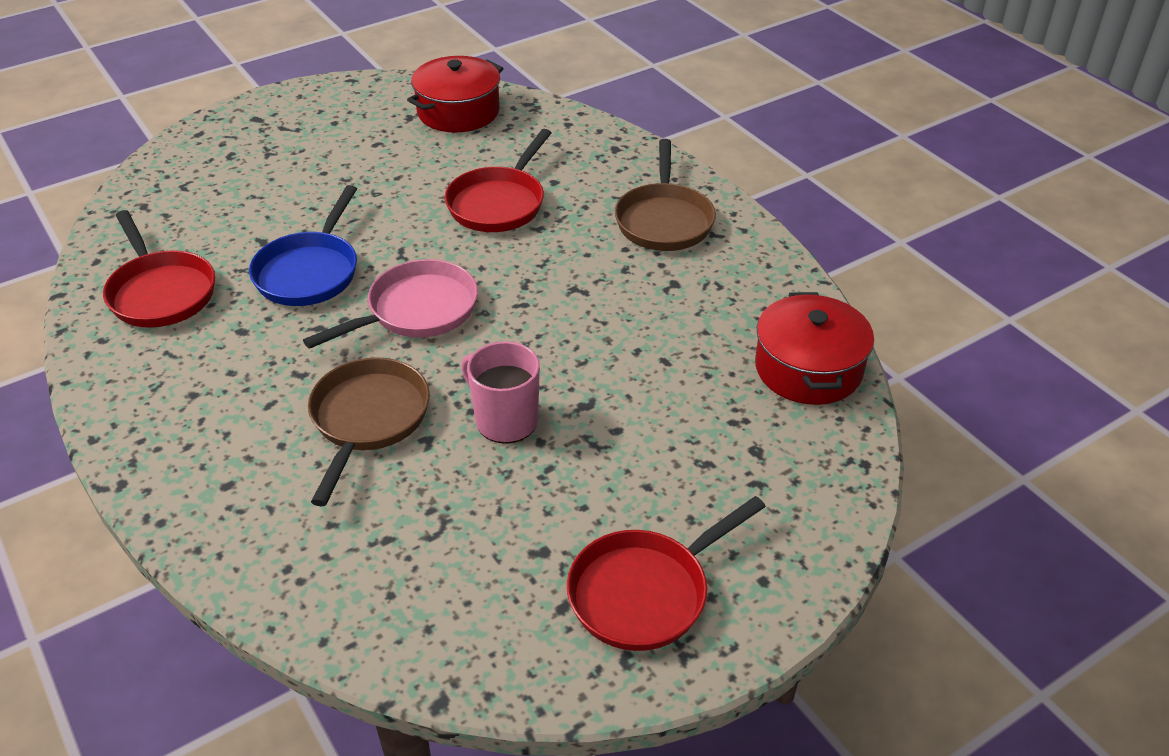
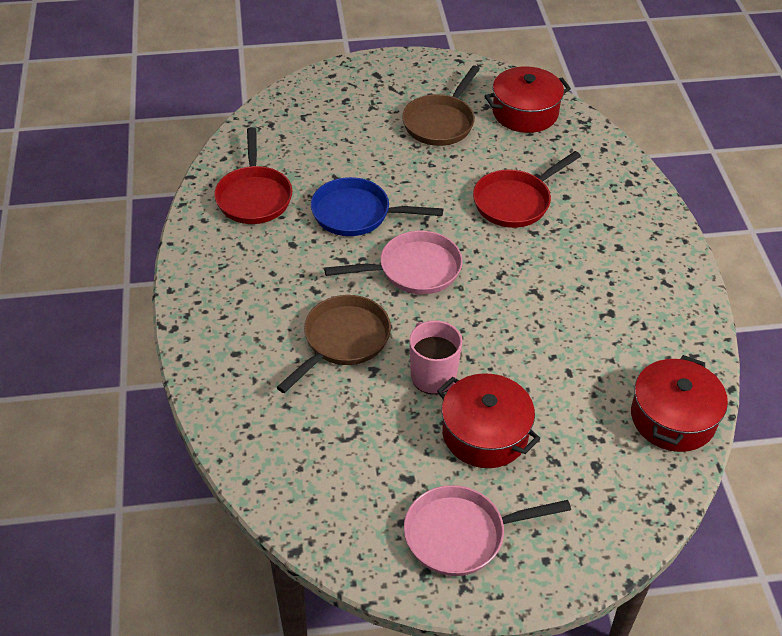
camera: 25 degrees right, 5 degrees up
(309, 272) = (356, 214): blue pan -> blue pan turned 60 degrees clockwise
(606, 463) = (485, 433): none -> red pot
(645, 592) = (461, 535): red pan -> pink pan
(664, 220) = (632, 257): brown pan -> brown pan (440, 122)

